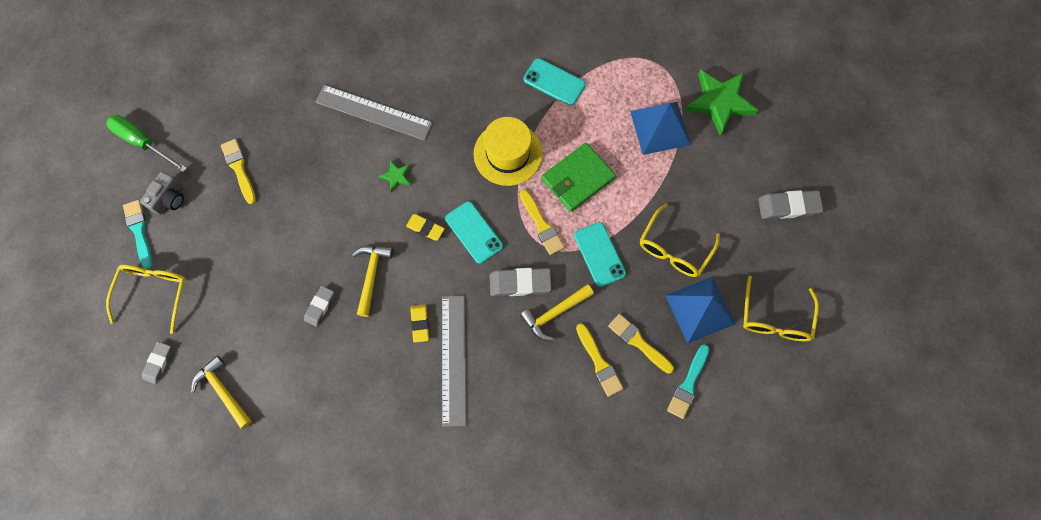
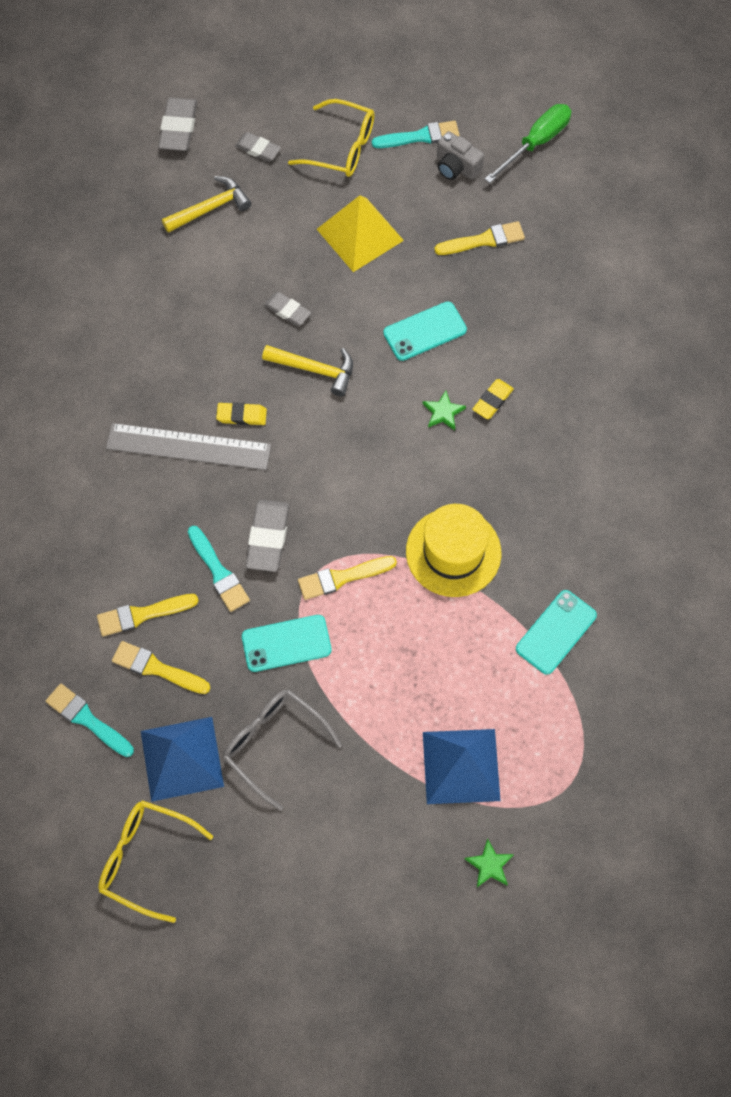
camera: 100 degrees right, 5 degrees down
(241, 263) = (360, 234): none -> yellow pyramid
(374, 112) = (540, 396): grey ruler -> none
(425, 228) = (365, 437): yellow eraser -> yellow eraser (492, 401)
(474, 232) = (348, 493): turquoise phone -> turquoise phone (425, 331)
(554, 313) = (218, 572): yellow hammer -> turquoise brush
(577, 179) = (400, 636): green wallet -> none
(638, 342) = (157, 668): yellow brush -> yellow brush turned 120 degrees counterclockwise
(674, 249) = (273, 744): yellow glasses -> grey glasses
(720, 102) = (489, 865): green star -> green star, size x0.45
(788, 206) = (305, 925): grey eraser -> grey eraser (179, 128)

